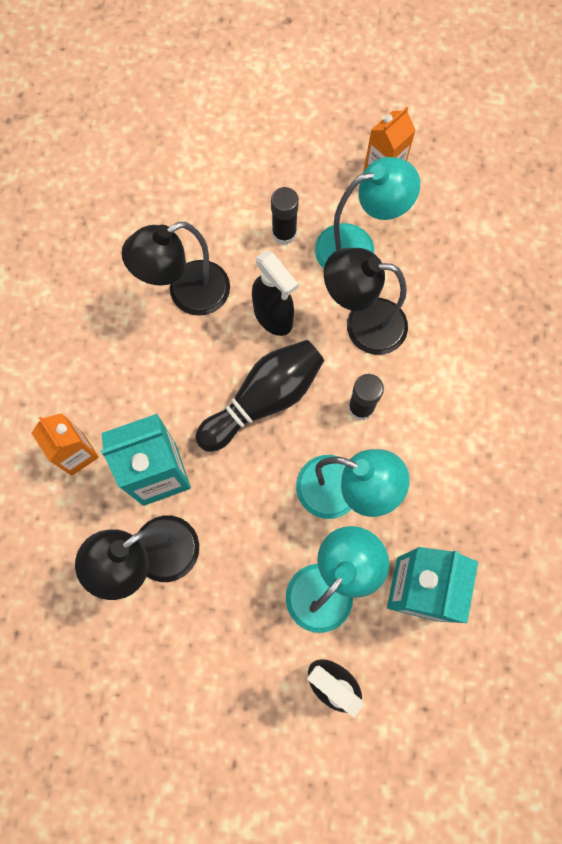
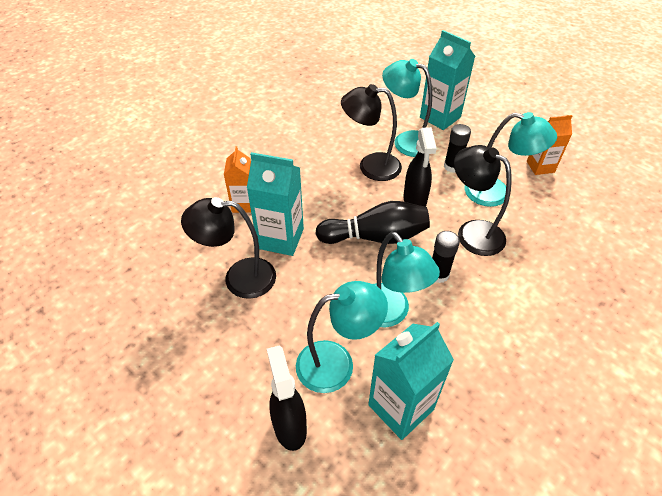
camera: 35 degrees right, 25 degrees down
(202, 223) = (405, 141): none -> turquoise lamp
(219, 153) = (440, 117): none -> turquoise carton

